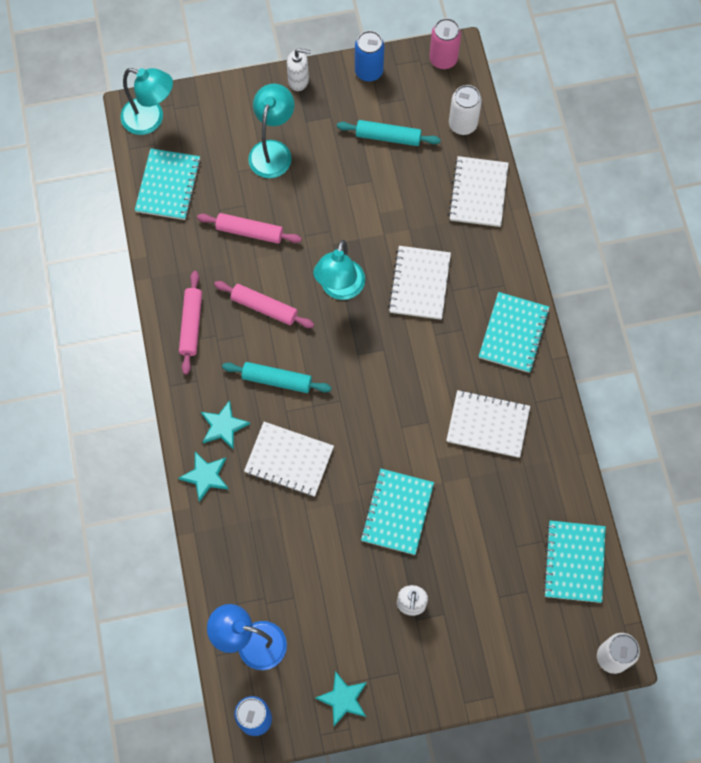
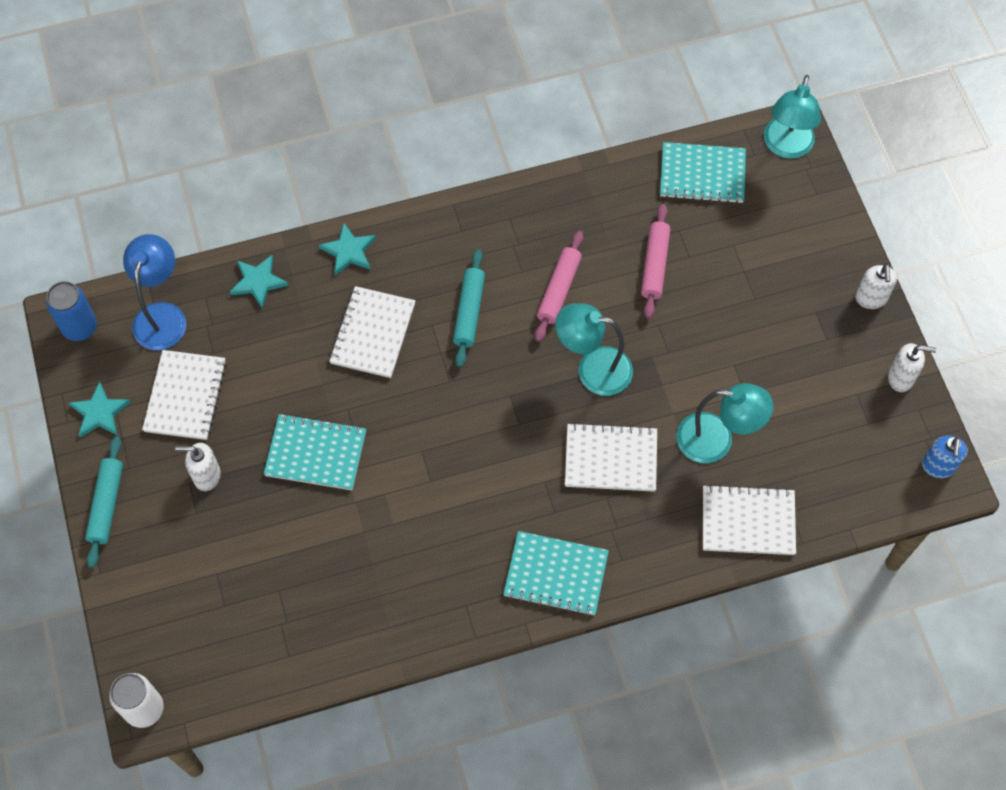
camera: 85 degrees right, 5 degrees down
(191, 325) = (529, 217): pink rolling pin -> none
(223, 426) = (409, 263): turquoise star -> turquoise star (258, 282)
(273, 151) = (767, 279): turquoise lamp -> turquoise lamp (716, 440)
(369, 71) = (901, 378): blue can -> white soap dispenser
(388, 137) = (810, 408): turquoise rolling pin -> turquoise rolling pin (107, 504)
(443, 59) = (938, 466): pink can -> blue soap dispenser
(462, 124) = (844, 496): white can -> none
(487, 424) = (431, 549): white notebook -> white notebook (185, 396)
(574, 562) = (261, 660): turquoise notebook -> none

